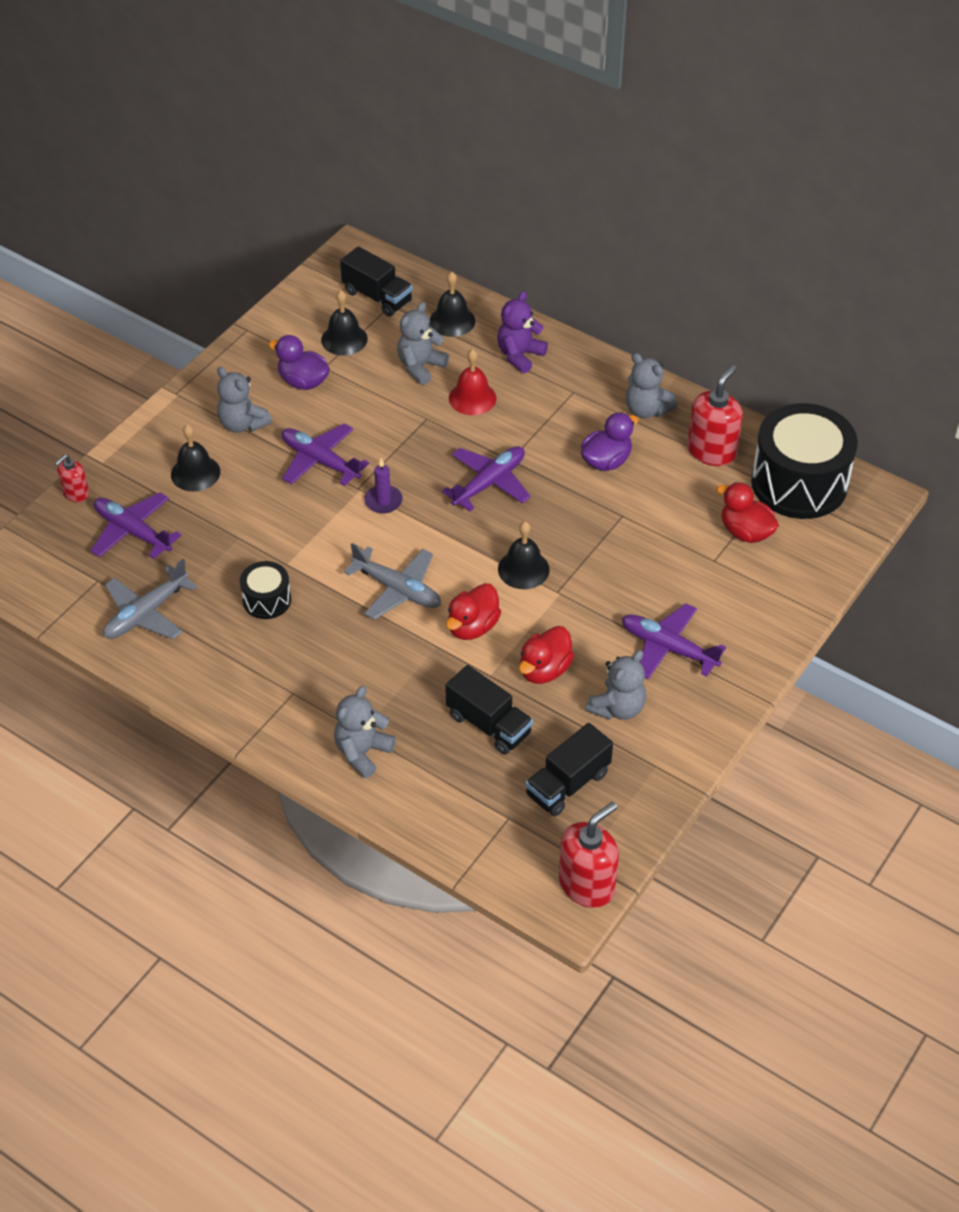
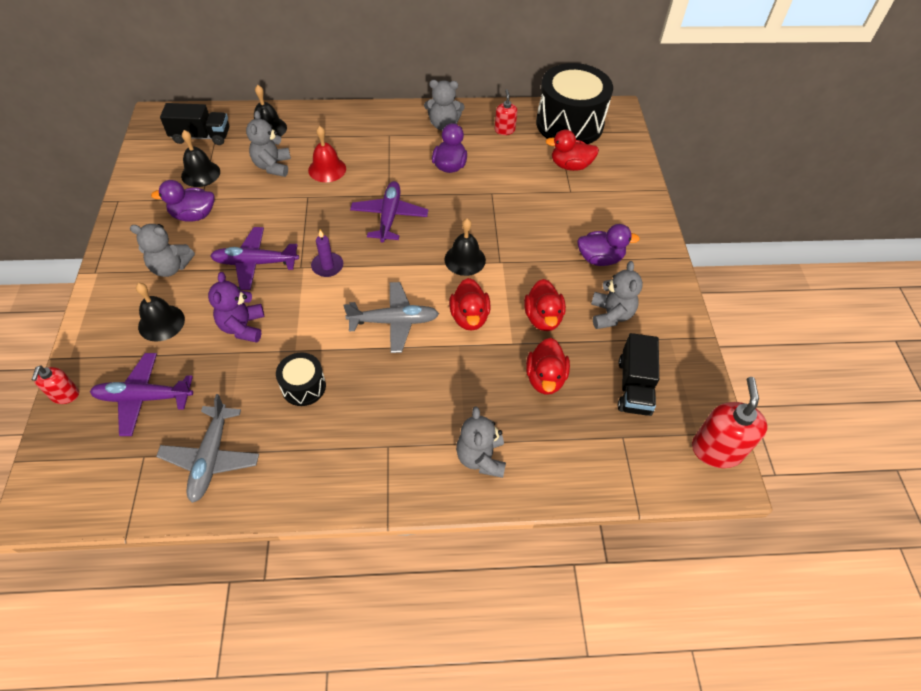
camera: 40 degrees left, 5 degrees up
(488, 724) = (545, 378): black truck -> red duck
(520, 355) = (334, 129): purple teddy bear -> purple teddy bear (243, 327)
(668, 648) = (600, 259): purple plane -> purple duck
(711, 451) = (504, 130): red soap dispenser -> red soap dispenser, size x0.56

